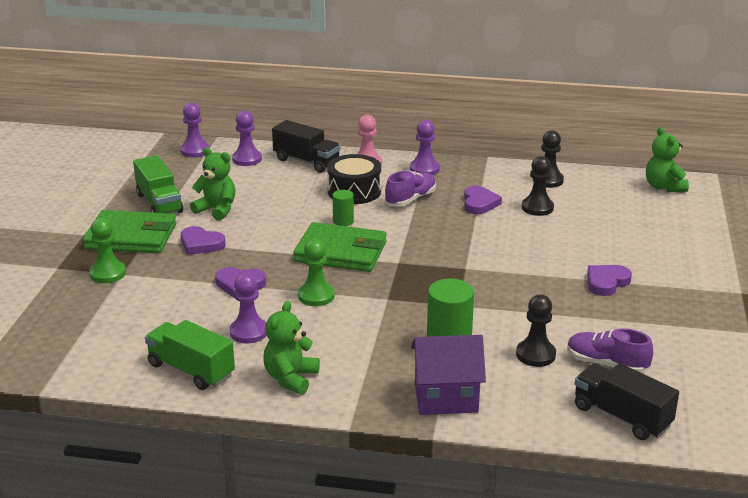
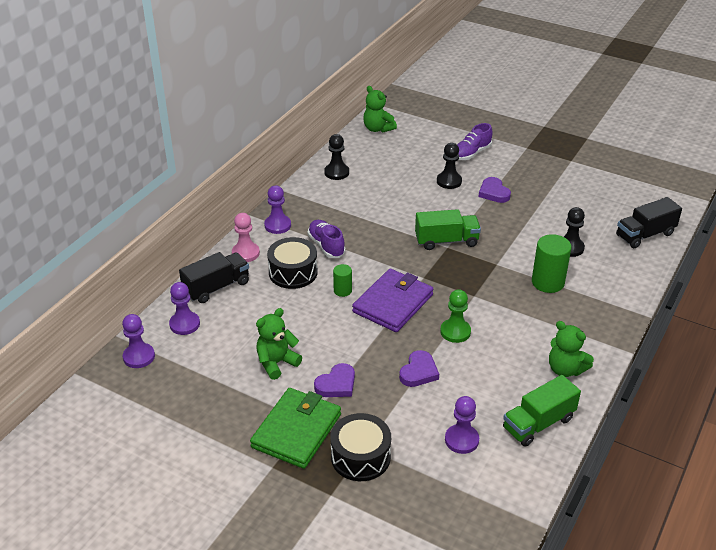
camera: 70 degrees left, 10 degrees up
(108, 273) = (360, 457): green pawn -> black drum
(159, 203) = (239, 400): green truck -> green truck (446, 241)
(249, 332) = (494, 380): purple pawn -> purple pawn (461, 440)
(341, 252) = (393, 303): green wallet -> purple wallet
(446, 398) = (609, 300): purple house -> none
(479, 203) = (353, 214): purple heart -> none
(537, 208) = (376, 190): black pawn -> black pawn (449, 181)
(606, 364) = (589, 223): purple shoe -> purple shoe (471, 153)
(663, 187) = (378, 129): green teddy bear -> green teddy bear turned 45 degrees clockwise

